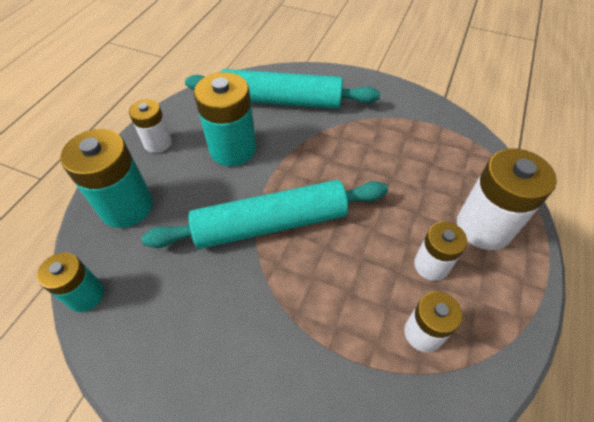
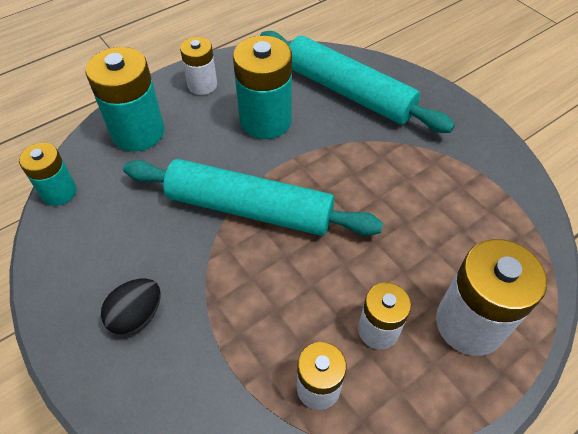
camera: 30 degrees right, 0 degrees up
(240, 363) = (137, 316): none -> black egg

